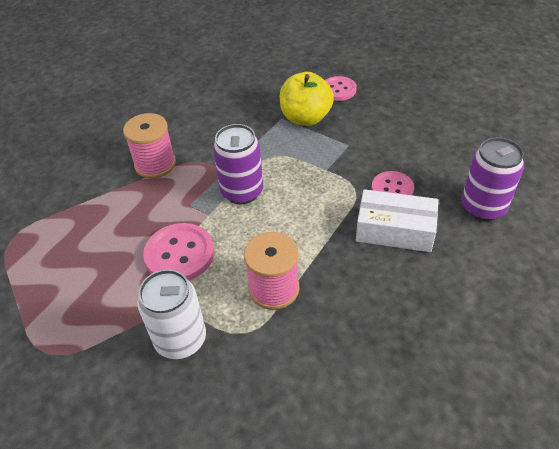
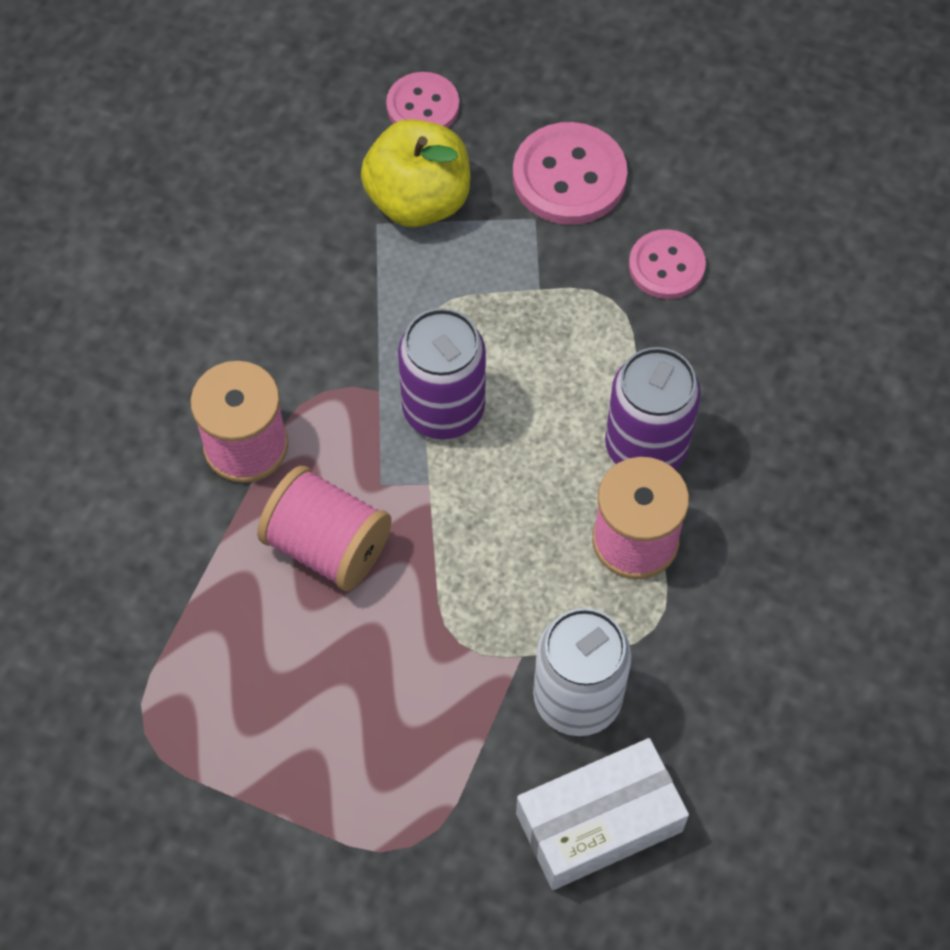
camera: 40 degrees left, 15 degrees up
(146, 214) = (327, 545): none -> pink spool
(179, 254) = (449, 576): pink button -> pink button (569, 177)
(395, 230) = (724, 339): white box -> white box (599, 822)
(483, 207) = (815, 225): purple can -> purple can (646, 447)

